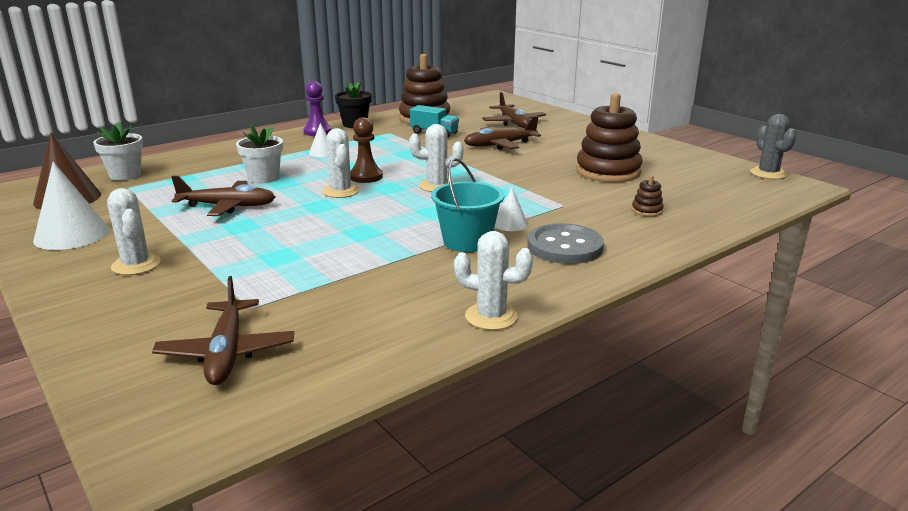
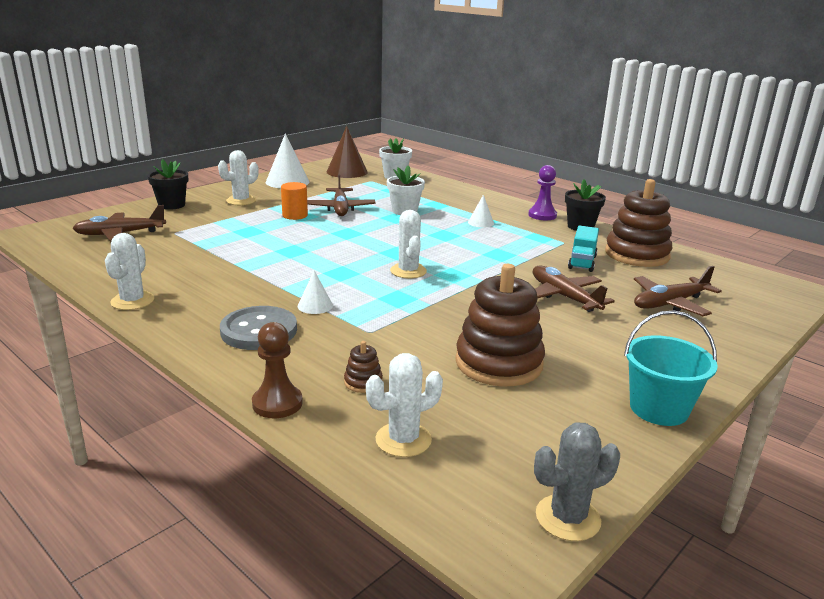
camera: 80 degrees right, 0 degrees up
(106, 319) = (172, 205): none -> black flower pot
(235, 230) = (295, 215): none -> orange cylinder
(341, 191) = (382, 237): white cactus -> white cactus (403, 440)
(366, 177) = (422, 243): brown pawn -> brown pawn (277, 403)
(467, 241) = (273, 288): turquoise bucket -> turquoise bucket (659, 409)

